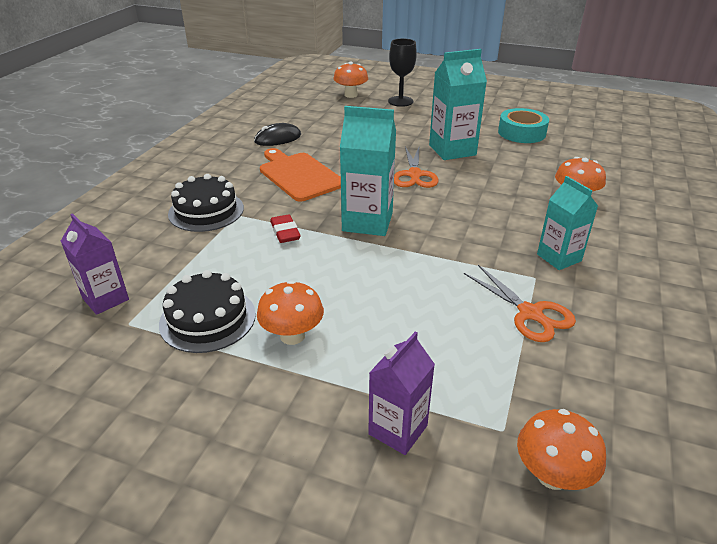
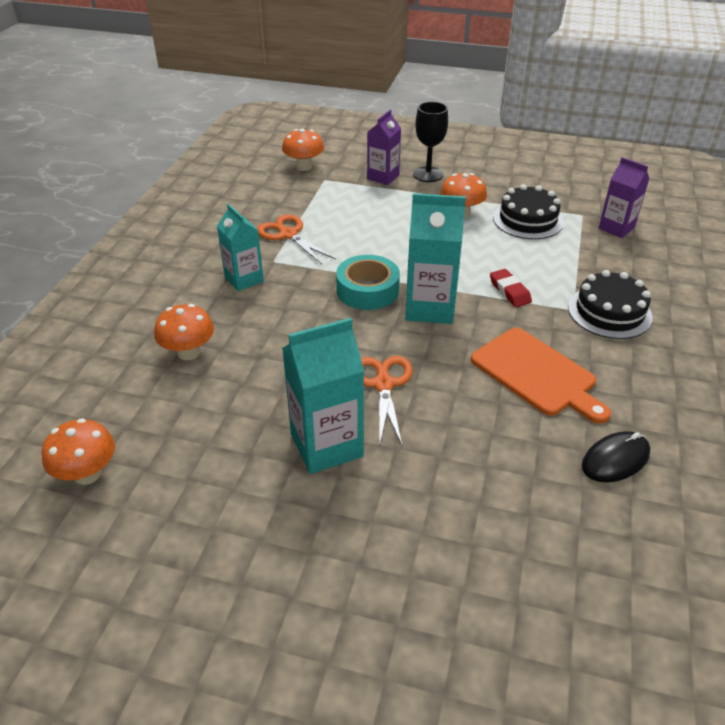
camera: 175 degrees right, 5 degrees up
(351, 95) = (552, 661): orange mushroom -> orange mushroom (87, 474)
(400, 101) = (427, 632): black goblet -> black goblet (428, 174)
(521, 133) = (195, 508): turquoise tape -> turquoise tape (367, 290)

